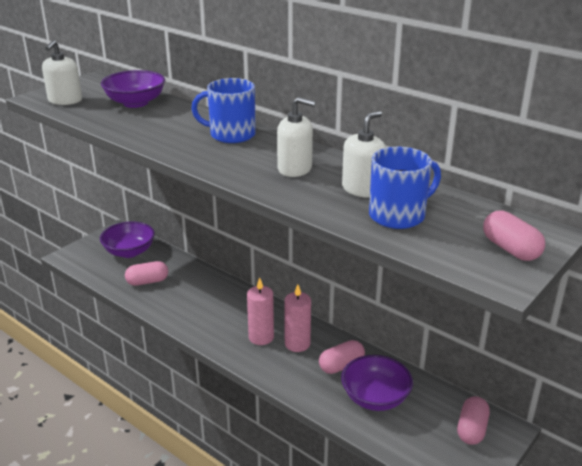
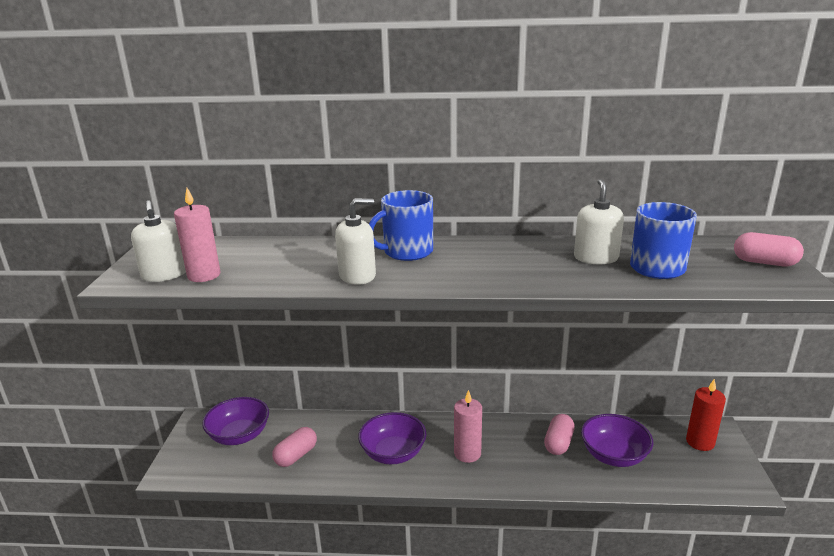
camera: 35 degrees left, 5 degrees down
(135, 103) = (254, 253): purple bowl -> purple bowl (393, 453)
(295, 169) = (516, 261): white soap dispenser -> white soap dispenser (357, 276)
(297, 344) = (503, 443): pink candle -> pink candle (204, 275)
(471, 429) = (700, 442): pink capsule -> red candle

